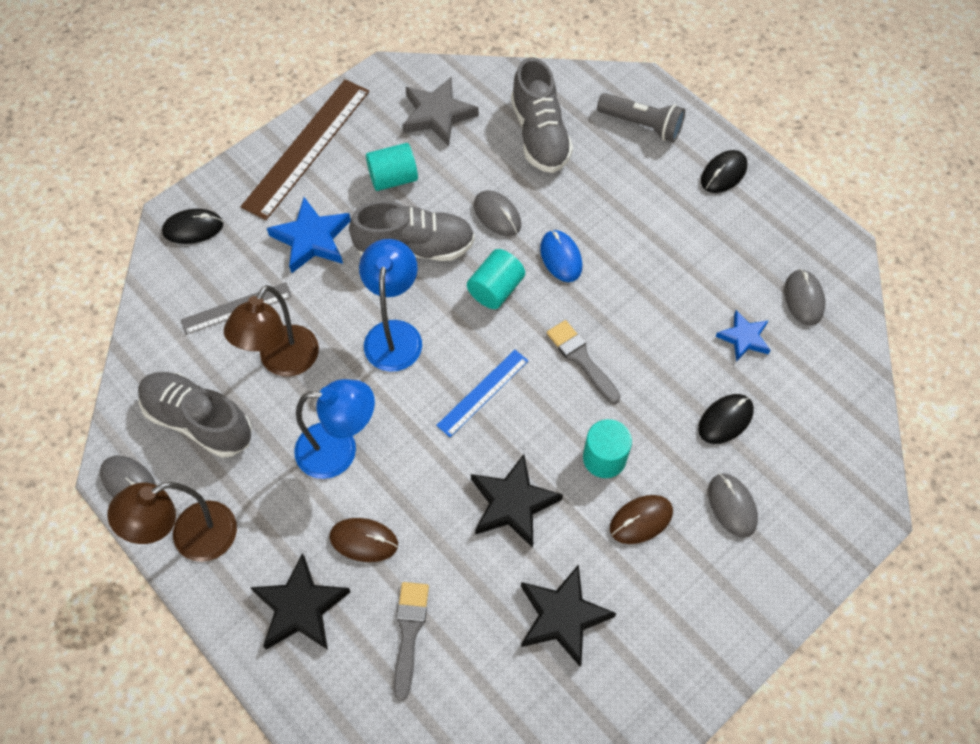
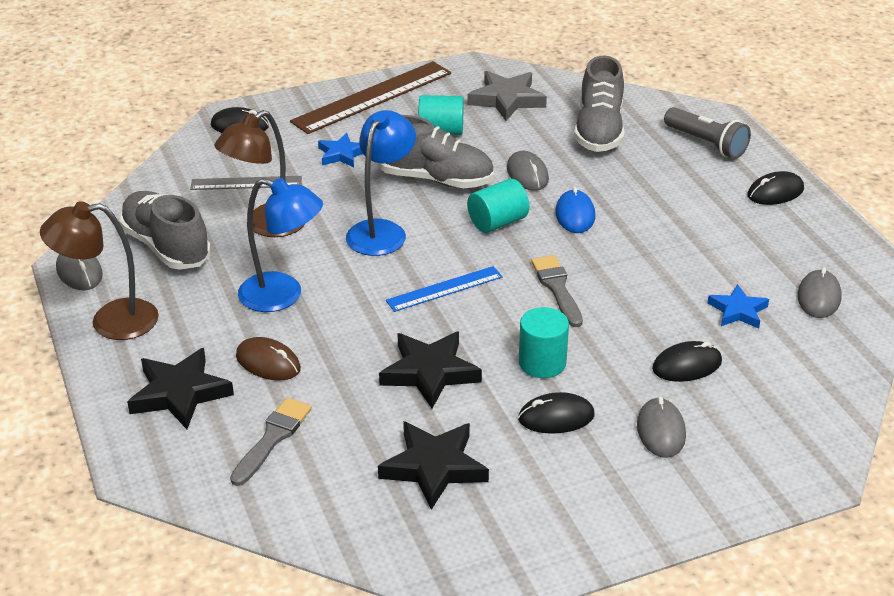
camera: 20 degrees right, 25 degrees down
(312, 239) = (342, 154): blue star -> blue star, size x0.63
(641, 520) = (556, 417): brown mouse -> black mouse

